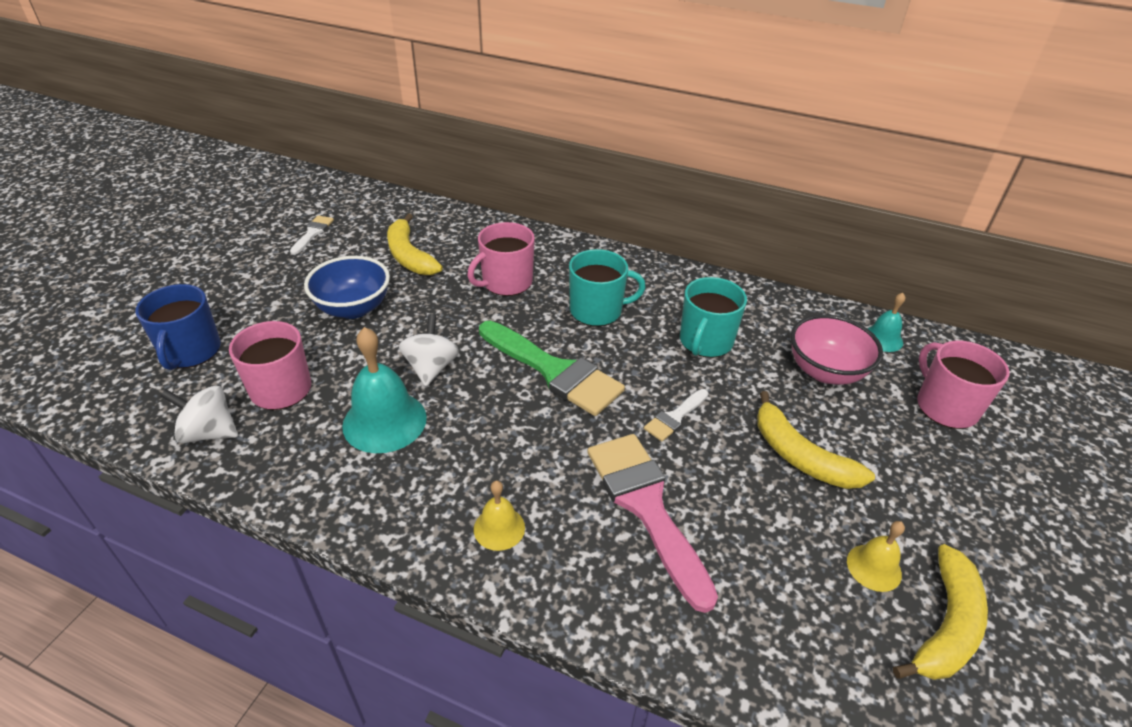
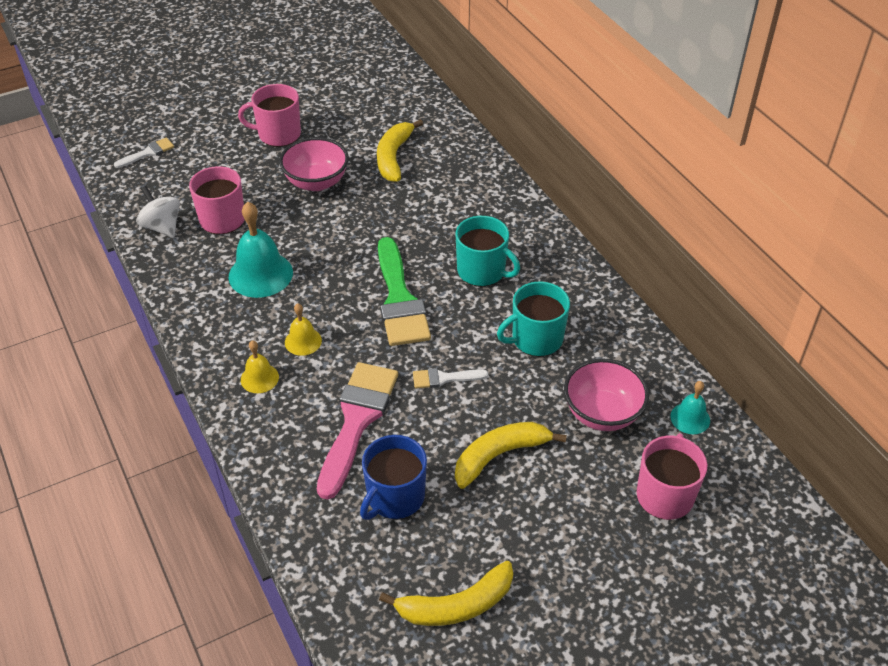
camera: 40 degrees right, 5 degrees up
(191, 351) = (195, 165): blue mug -> blue mug (395, 497)
(313, 233) = (345, 105): white brush -> white brush (148, 153)
(353, 308) = (316, 182): blue bowl -> pink bowl
(431, 368) = (323, 253): white spinning top -> none
(506, 282) = (440, 214): pink mug -> pink mug (278, 134)
(800, 456) = (499, 456): yellow banana -> yellow banana turned 60 degrees clockwise
(874, 567) = (455, 547): yellow bell -> yellow bell (303, 341)

